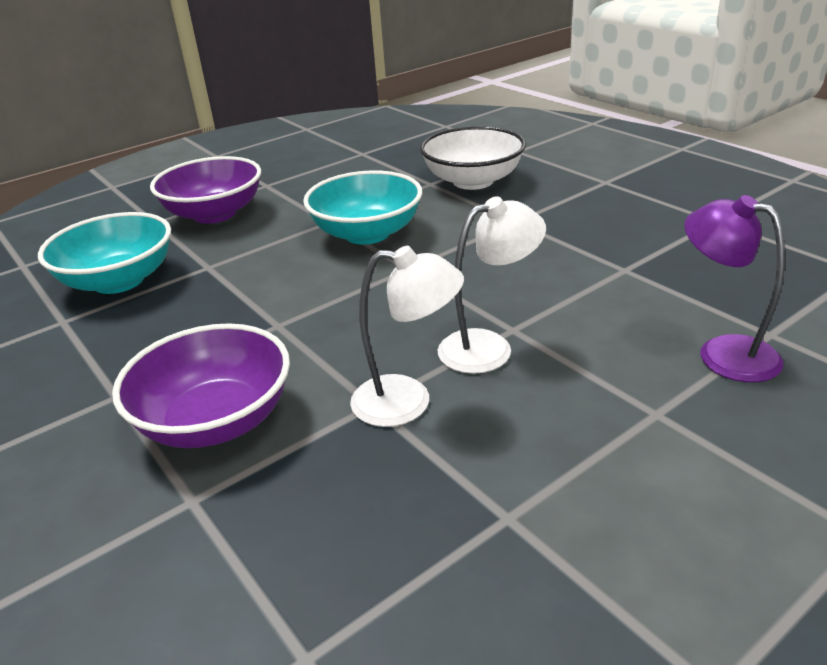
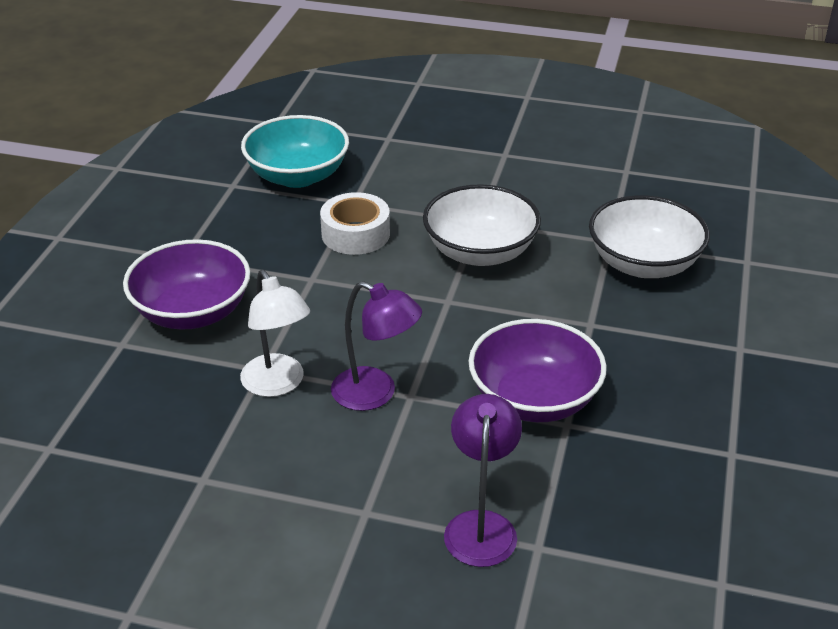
camera: 50 degrees right, 5 degrees up
(214, 214) = (429, 158): purple bowl -> purple bowl (534, 399)
(252, 280) = (355, 234): none -> white tape
(367, 233) = (480, 252): turquoise bowl -> white bowl
(489, 347) = (375, 394): white lamp -> purple lamp

